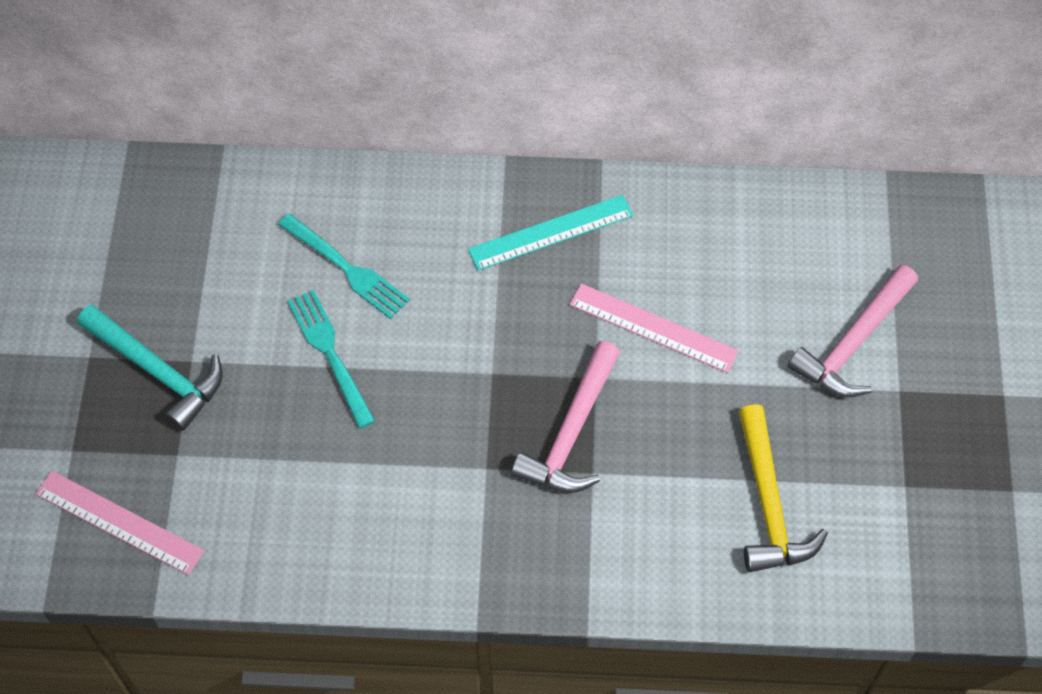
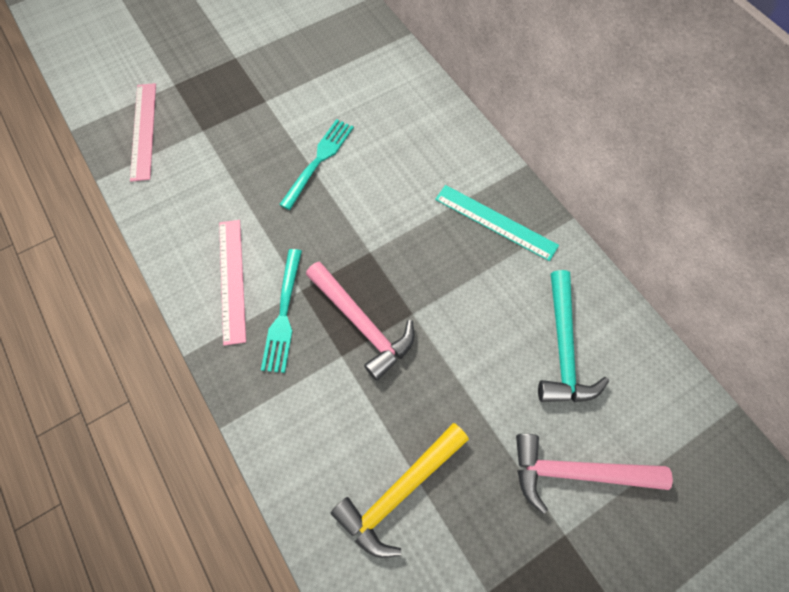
camera: 55 degrees right, 5 degrees up
(157, 371) = (248, 90): turquoise hammer -> turquoise hammer (563, 348)
(346, 268) = (381, 134): turquoise fork -> turquoise fork (283, 314)
(571, 432) = (362, 324): pink hammer -> pink hammer turned 120 degrees counterclockwise
(653, 328) = (477, 326): pink ruler -> pink ruler (232, 279)

